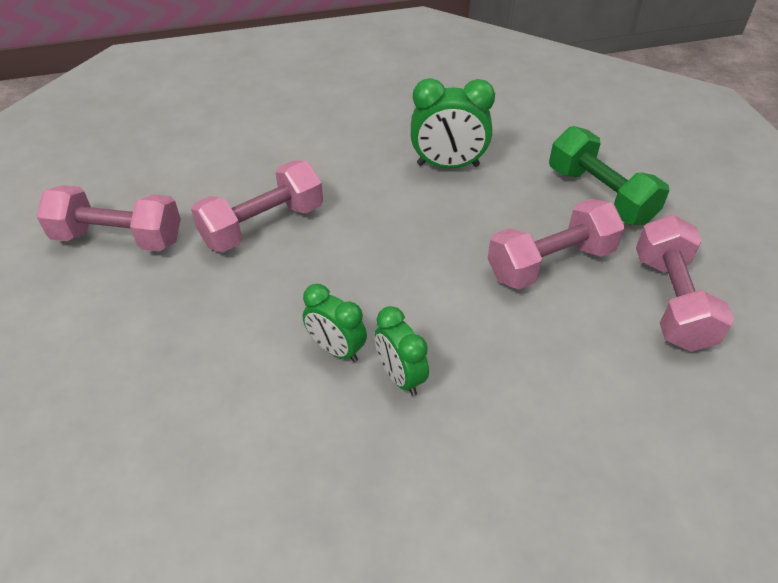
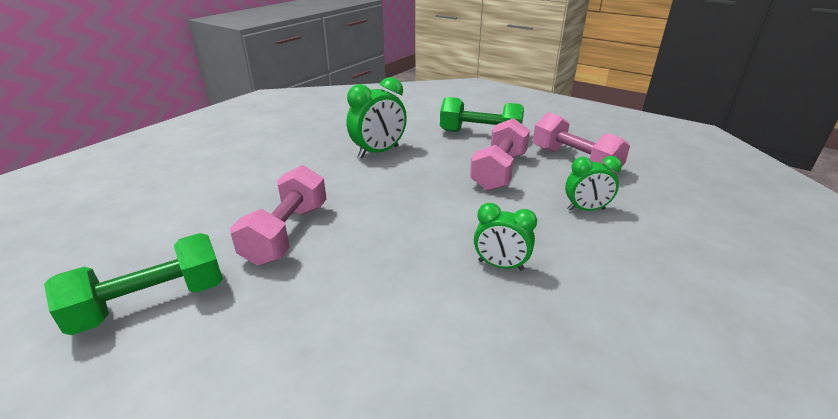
camera: 40 degrees left, 15 degrees down
(118, 238) = (151, 303): pink dumbbell -> green dumbbell
(336, 349) = (440, 274): green clock -> green clock (586, 209)

